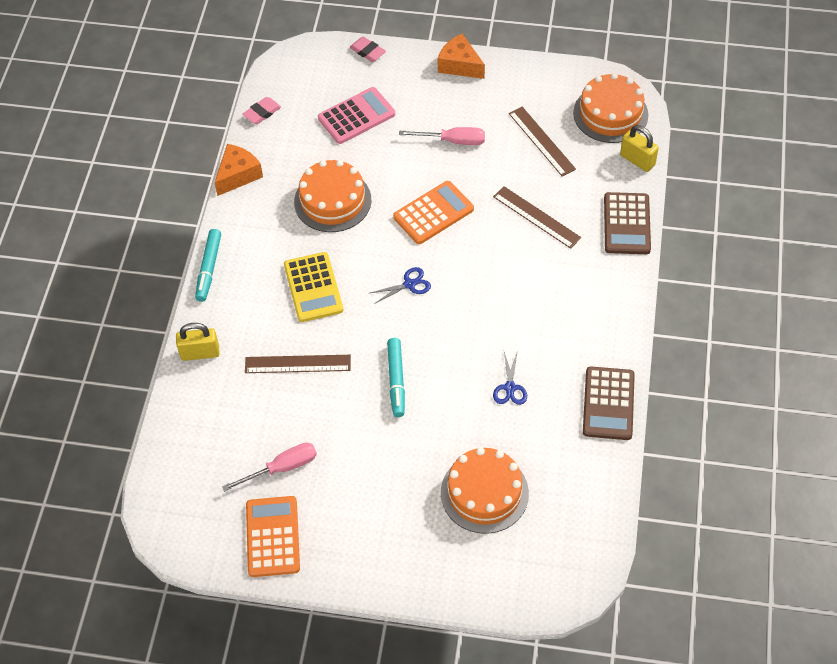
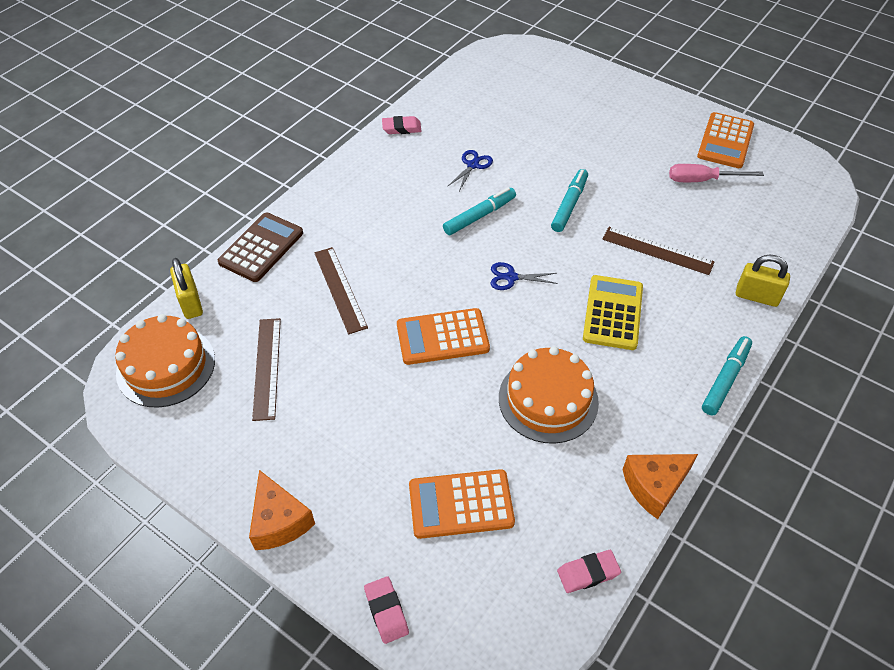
camera: 155 degrees left, 5 degrees down
(356, 116) = (461, 504): pink calculator -> orange calculator
(453, 141) = (364, 413): pink screwdriver -> none
(469, 333) = (479, 216): none -> turquoise marker
(484, 493) = (540, 111): orange cake -> none
(608, 404) = (401, 128): brown calculator -> pink eraser

